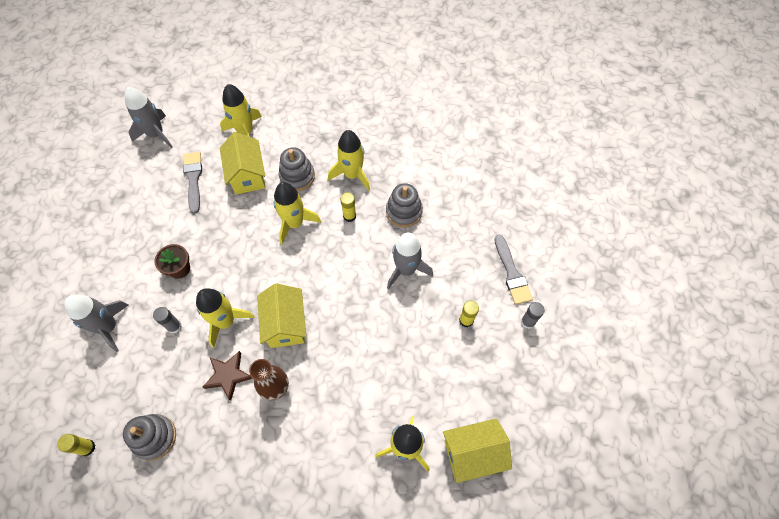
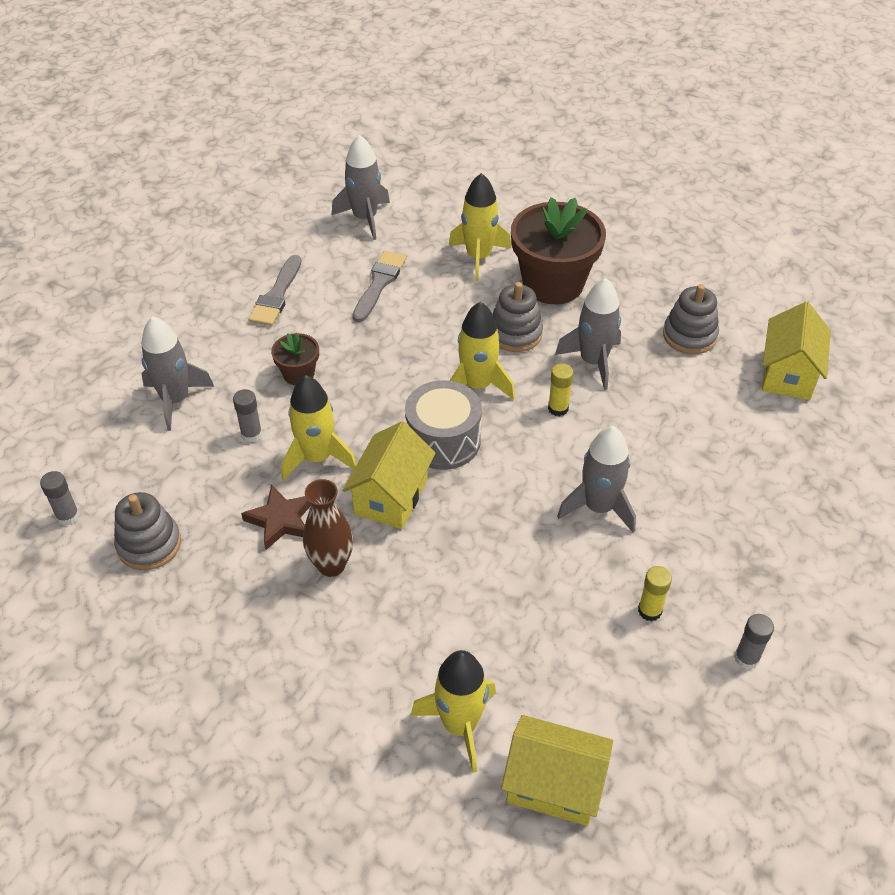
camera: 30 degrees right, 15 degrees down
(87, 447) = (68, 516): yellow glue stick -> grey glue stick
(247, 175) = (450, 306): yellow house -> yellow house (788, 374)
(295, 271) = (443, 440): none -> grey drum
(300, 131) = (553, 284): none -> brown flower pot
(352, 174) = (593, 361): yellow rocket -> grey rocket
(404, 211) = (640, 435): grey stacking toy -> grey stacking toy (689, 336)
(512, 273) = (759, 584): grey brush -> grey brush (276, 295)

